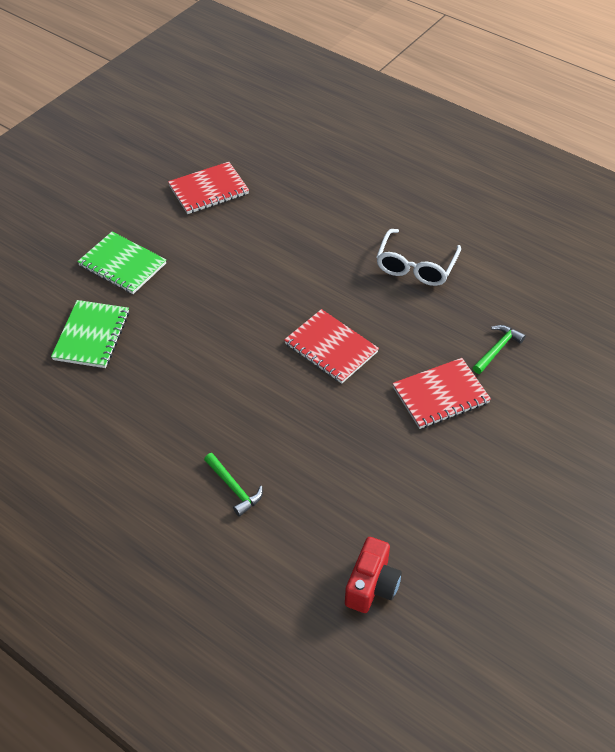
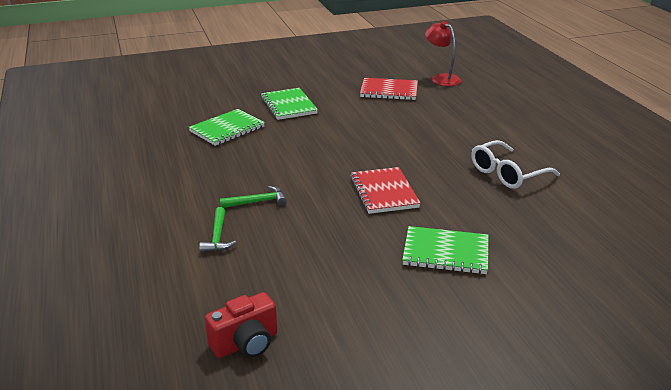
camera: 35 degrees right, 20 degrees down
(245, 144) = (441, 78): none -> red lamp
(440, 395) = (445, 252): red notebook -> green notebook
(497, 349) = (531, 245): green hammer -> green hammer (257, 202)

